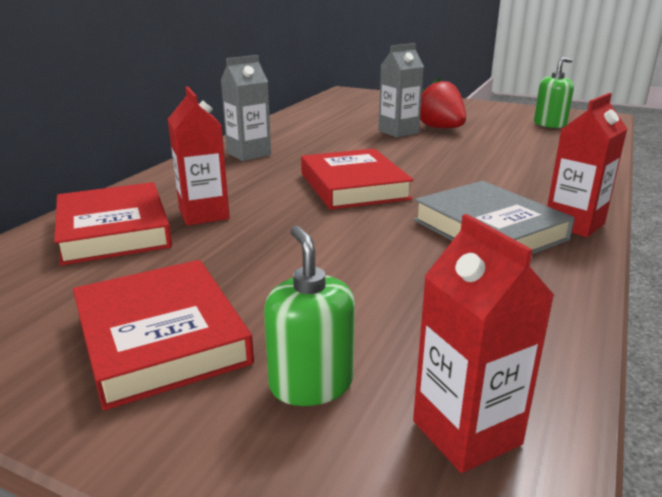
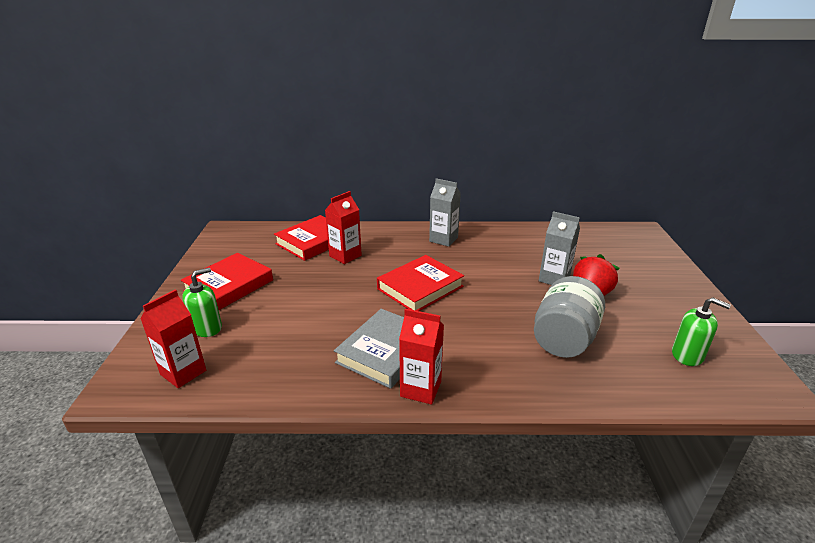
camera: 65 degrees right, 5 degrees up
(507, 151) = (564, 339): none -> grey jar

